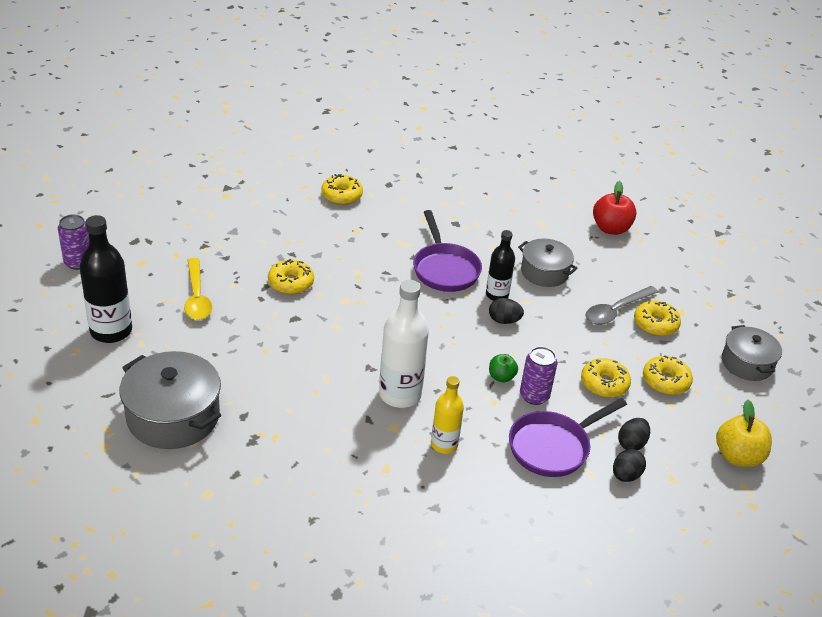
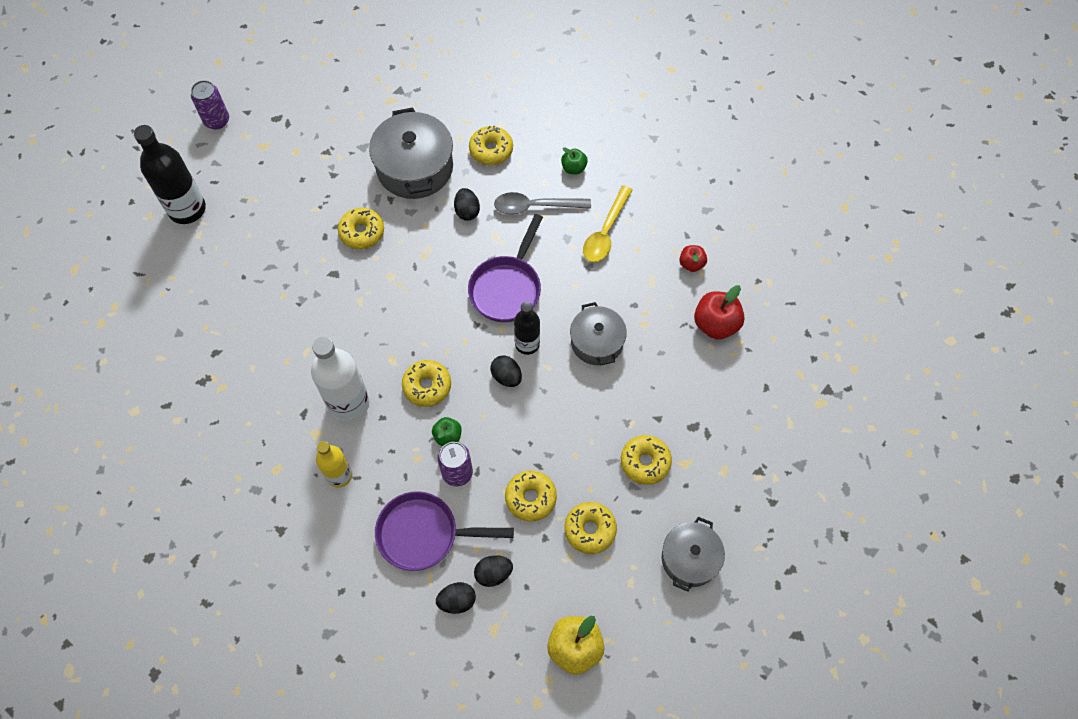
camera: 40 degrees right, 25 degrees up
(173, 416) = (166, 322): grey pot -> grey pot (415, 168)
(197, 297) = (276, 207): yellow spoon -> yellow spoon (605, 232)
(363, 237) = (467, 211): none -> black egg
(416, 183) = (573, 168): none -> green apple
(450, 354) = (427, 386): none -> yellow donut
(557, 203) = (691, 264): none -> red apple
(616, 311) = (622, 425): grey spoon -> grey spoon (535, 206)

